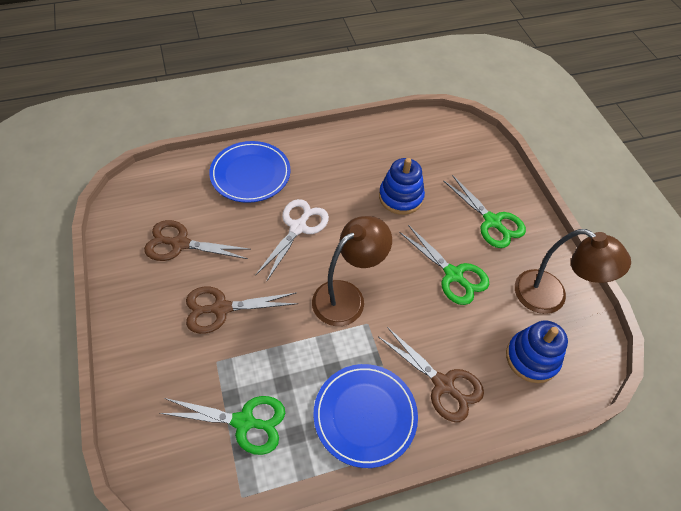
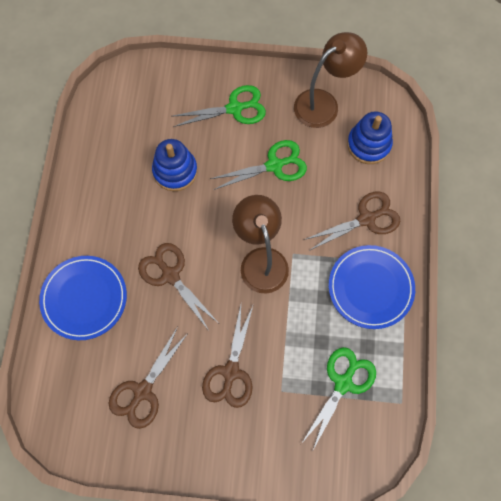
camera: 65 degrees left, 15 degrees up
(298, 227) = (170, 275): white scissors -> brown scissors

